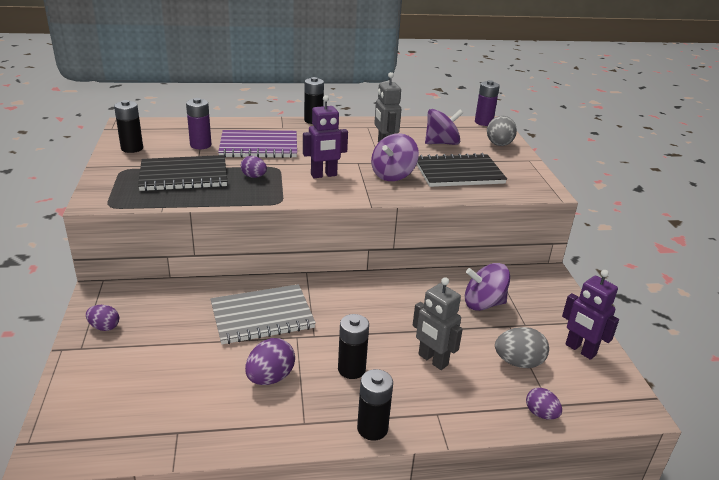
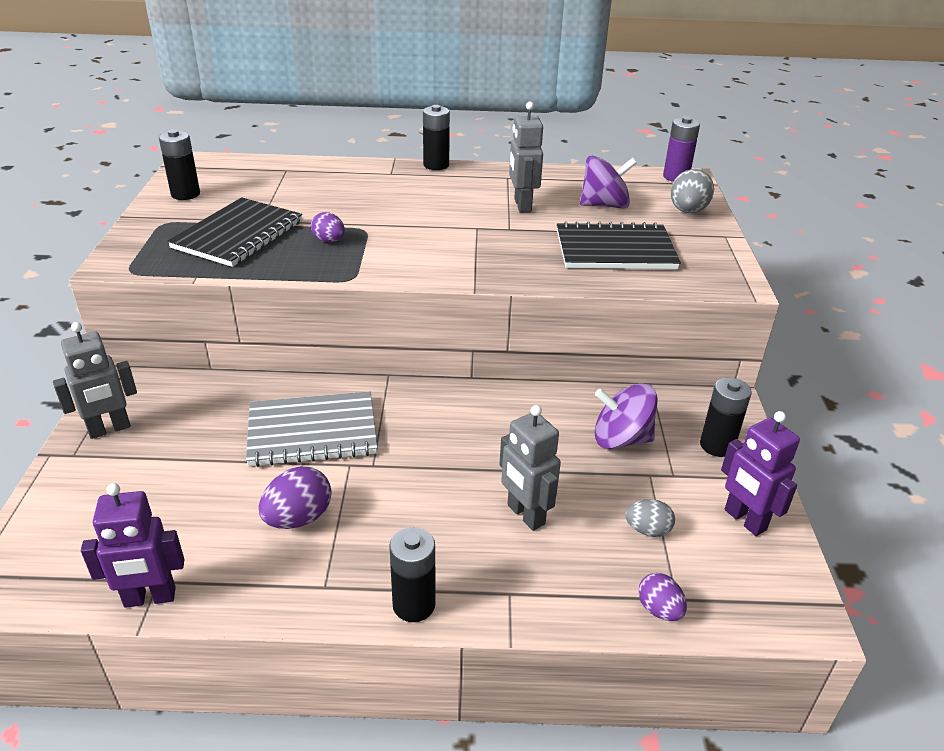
camera: 10 degrees right, 5 degrees up
(104, 327) = (109, 429): purple egg -> grey robot
(184, 176) = (238, 235): black notebook -> black notebook turned 60 degrees counterclockwise
(200, 145) = (274, 193): purple battery -> none
(259, 146) = (350, 199): purple notebook -> none
(324, 175) = (424, 244): purple robot -> purple robot (150, 598)
(351, 369) = (409, 517): black battery -> black battery (717, 445)
(393, 175) = (520, 248): purple spinning top -> none
(518, 362) = (647, 530): grey egg -> grey egg, size x0.64

